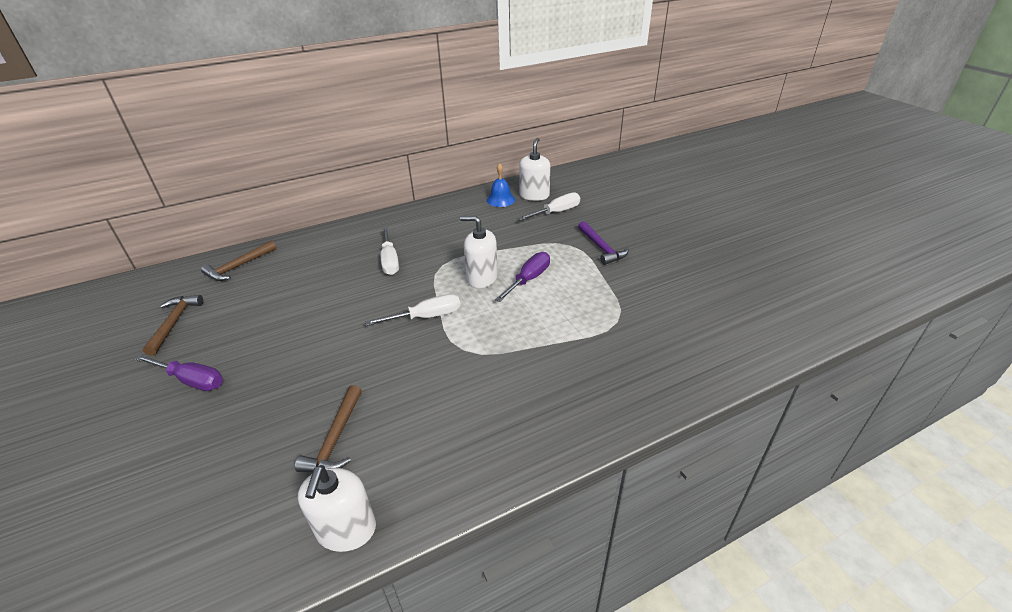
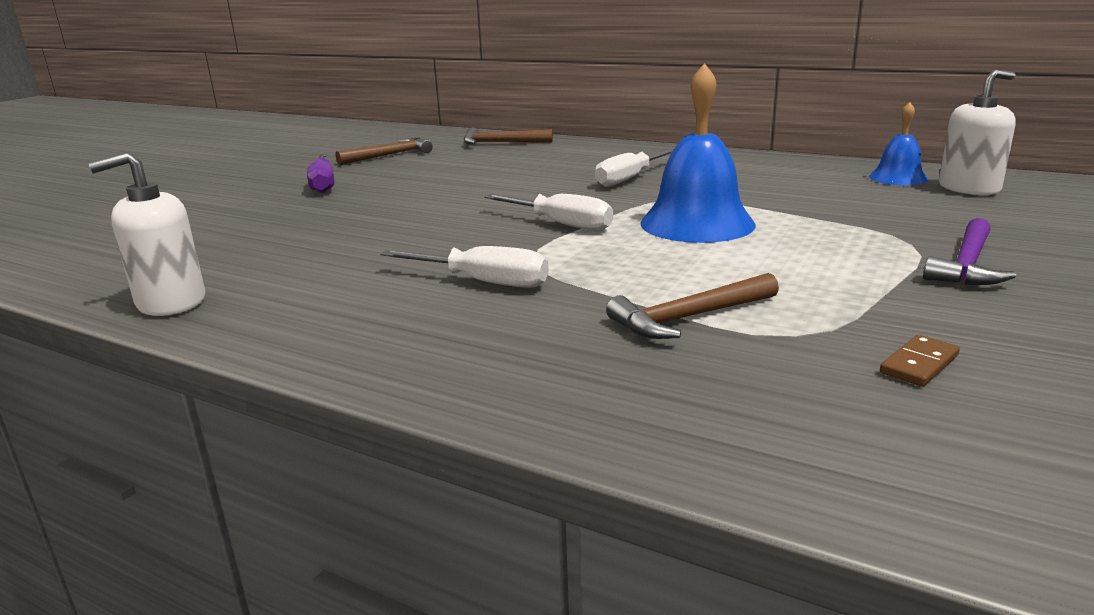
camera: 55 degrees right, 15 degrees down
(335, 439) = (300, 254): brown hammer -> brown hammer (689, 318)
(482, 278) = (697, 223): white soap dispenser -> blue bell
(528, 279) = (756, 246): purple screwdriver -> none
(556, 212) = (969, 211): white screwdriver -> white screwdriver (483, 282)
(661, 309) = (919, 364): none -> brown domino

